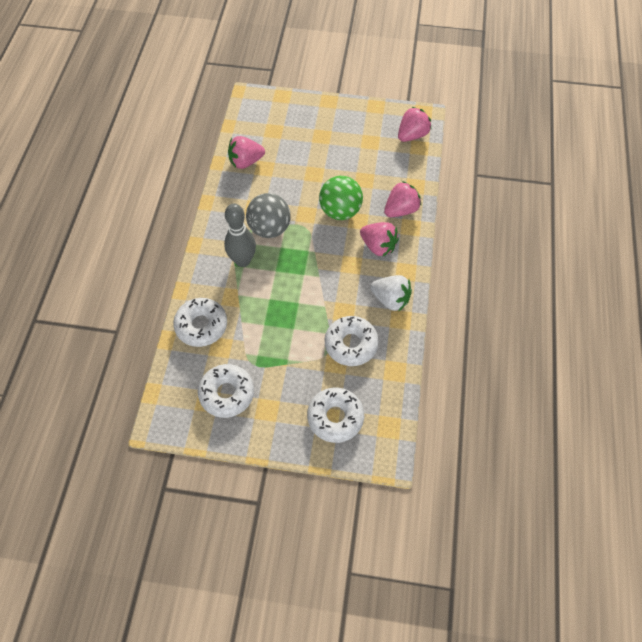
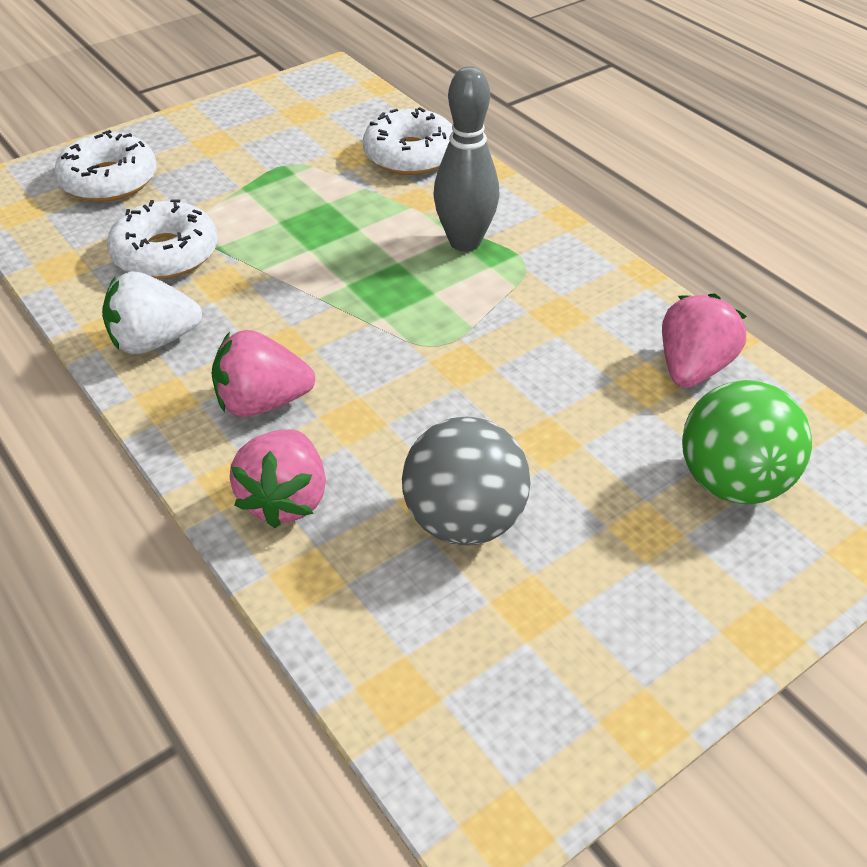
camera: 135 degrees right, 15 degrees down
(227, 393) = (285, 127): white donut -> none
(269, 229) = (489, 303): grey ball -> grey ball (464, 520)
(340, 211) = (406, 410): green ball -> green ball (732, 482)
(412, 135) = (451, 713): pink strawberry -> none

